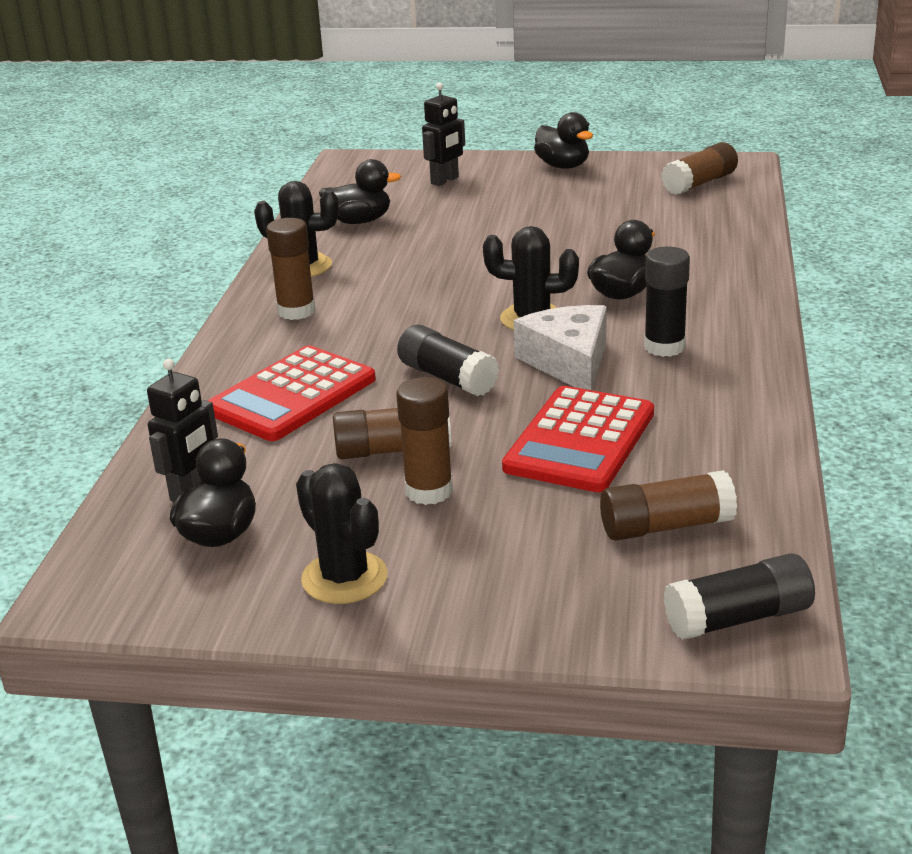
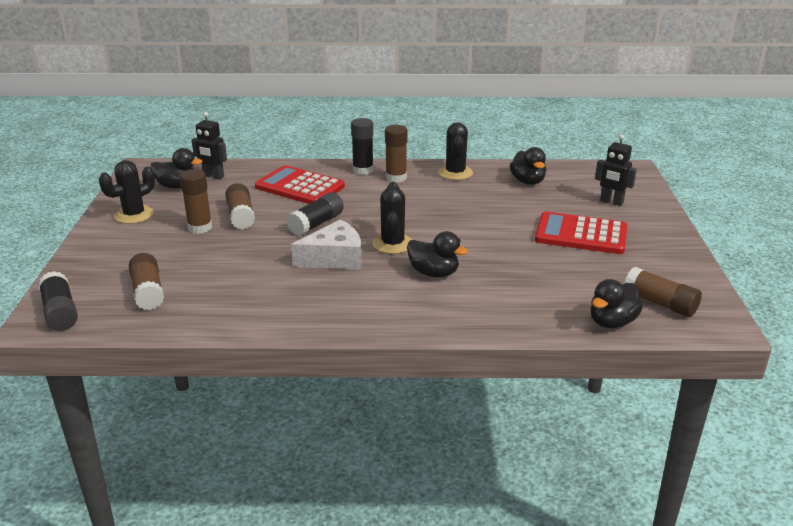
camera: 80 degrees right, 0 degrees up
(563, 166) = (665, 243): black duck -> black duck (612, 322)
(580, 441) = (241, 265): red calculator -> red calculator (581, 234)
(664, 347) = (355, 289): black glue stick -> black glue stick (363, 170)

